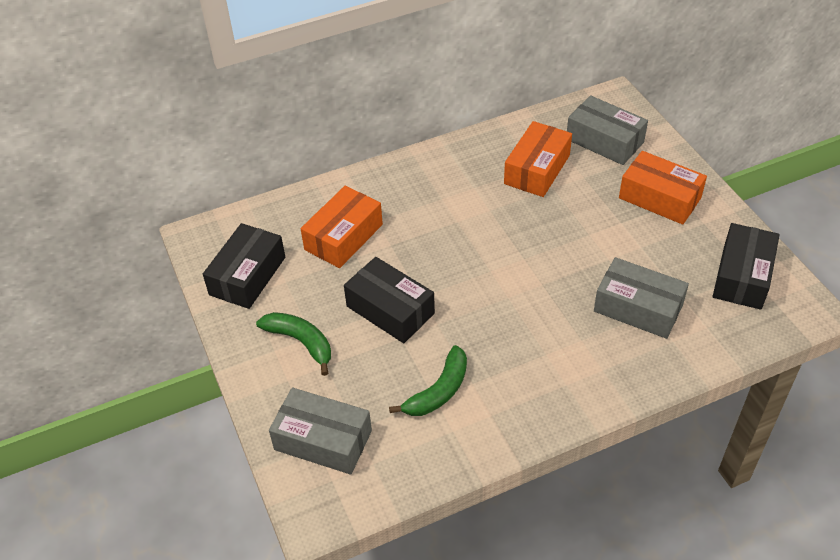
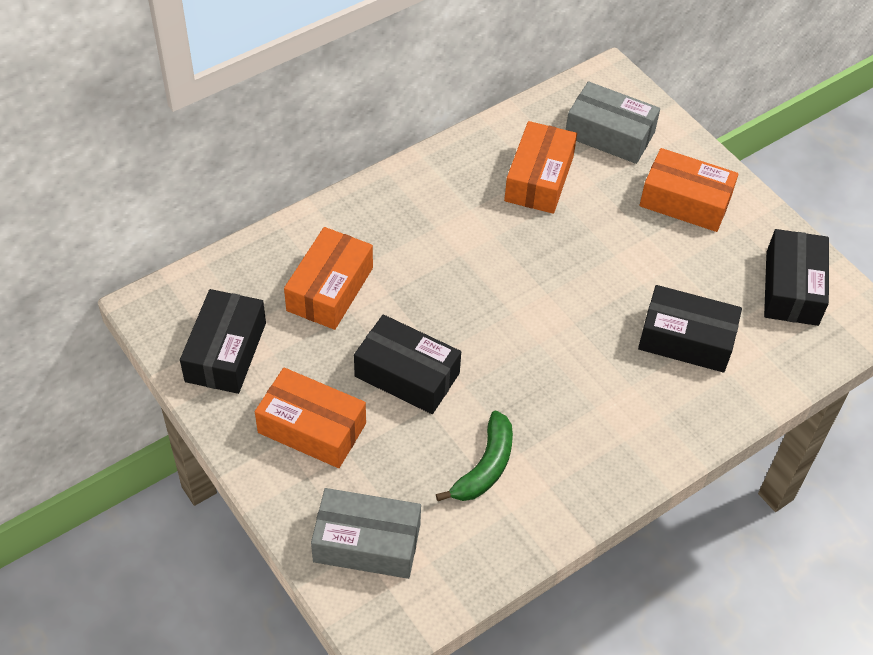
camera: 15 degrees left, 5 degrees up
(301, 342) = (312, 428): green banana -> orange box
(638, 308) = (686, 339): grey box -> black box

